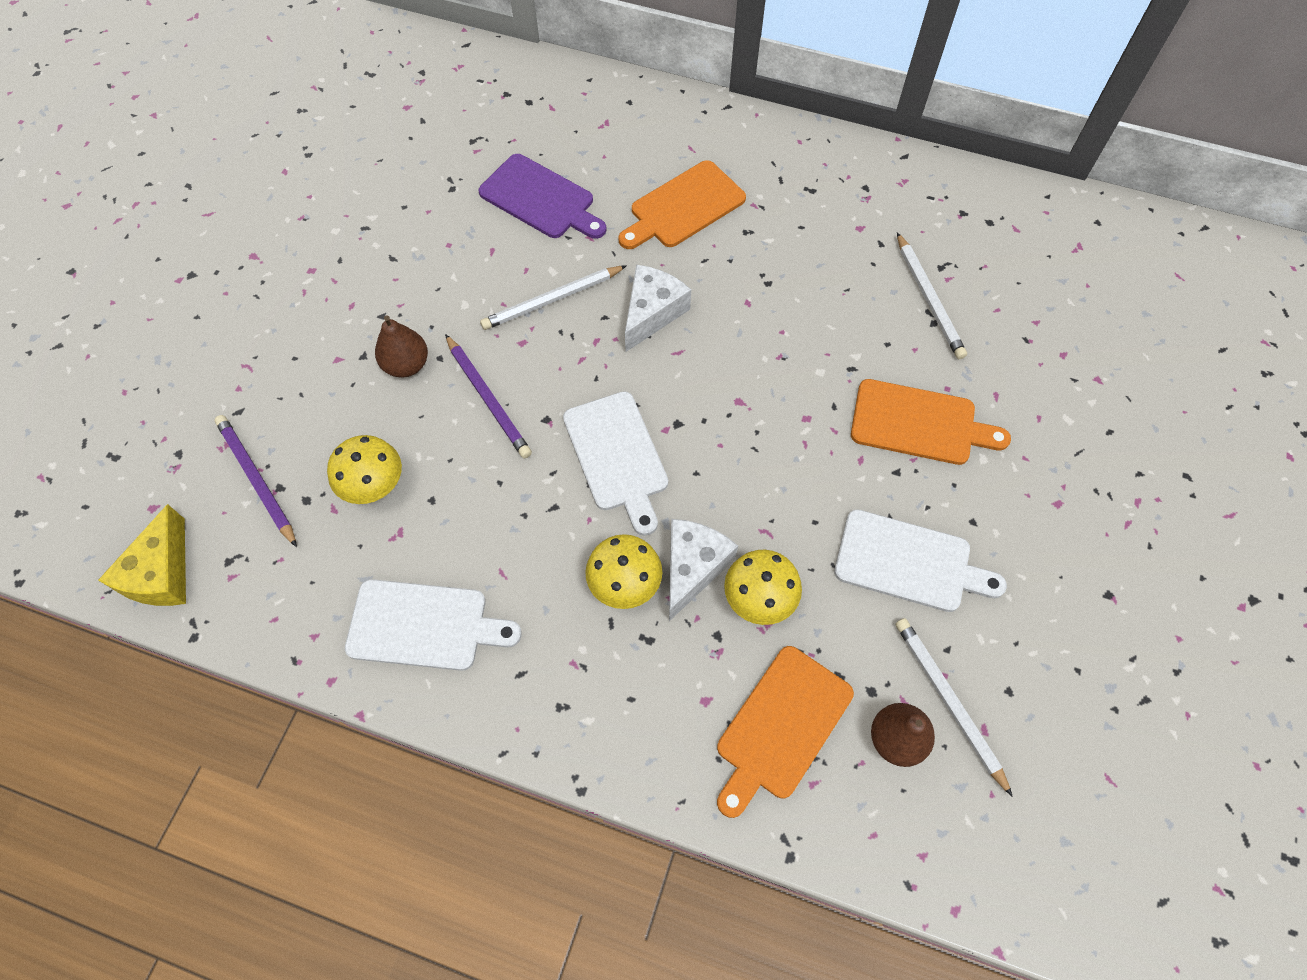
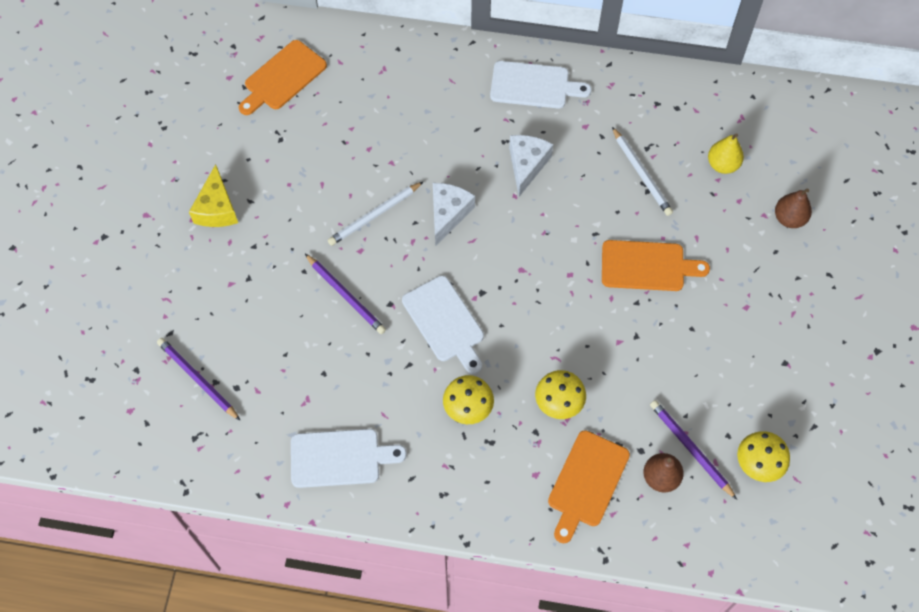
camera: 10 degrees left, 0 degrees up
(162, 573) = (151, 454): yellow cheese -> yellow cheese (217, 208)
(374, 486) = (282, 370): yellow mushroom -> yellow mushroom (757, 464)
(406, 365) = (281, 280): brown pear -> brown pear (789, 218)
(541, 199) = (349, 138): purple cutting board -> none
(683, 207) = (455, 129): orange cutting board -> orange cutting board (283, 78)
(692, 568) = (511, 390): white cheese -> white cheese (527, 165)
(909, 562) = (653, 363): white cutting board -> white cutting board (534, 85)
(948, 702) = (690, 449): white pencil -> purple pencil
(1045, 303) = (722, 165): none -> yellow pear

